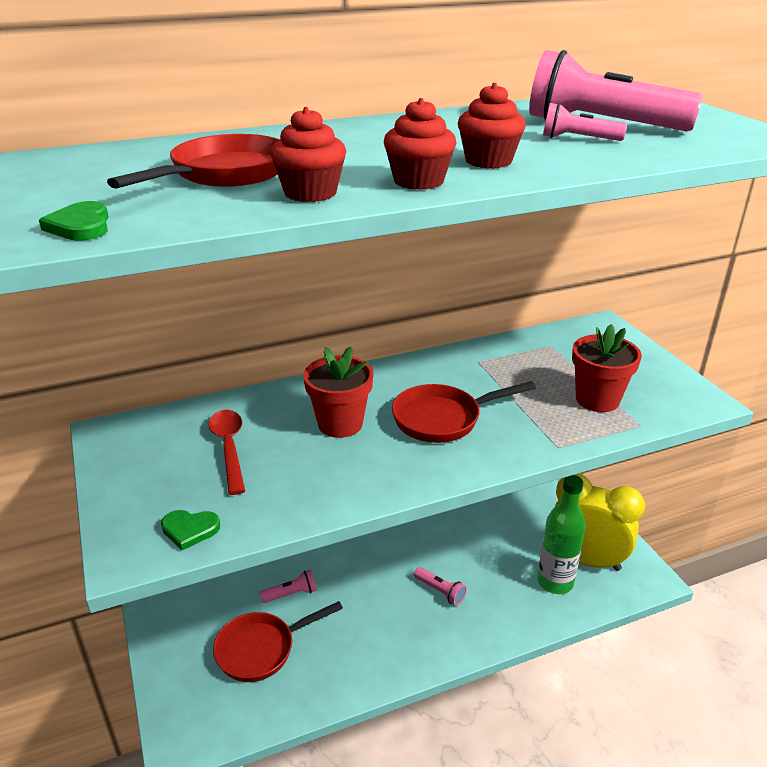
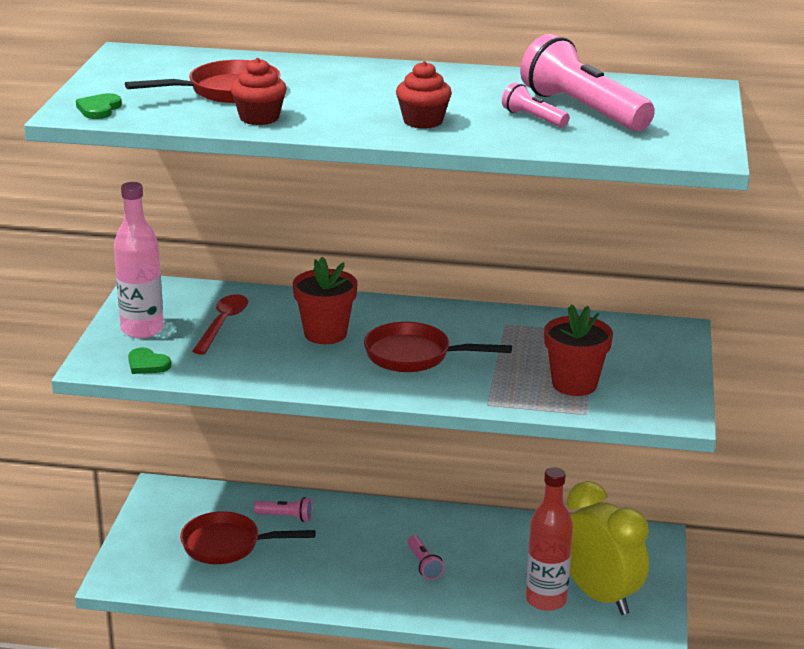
camera: 30 degrees right, 5 degrees down
(147, 486) = (142, 329): none -> pink bottle
(418, 181) = (343, 125): red cupcake -> none
(555, 582) = (546, 600): green bottle -> red bottle

